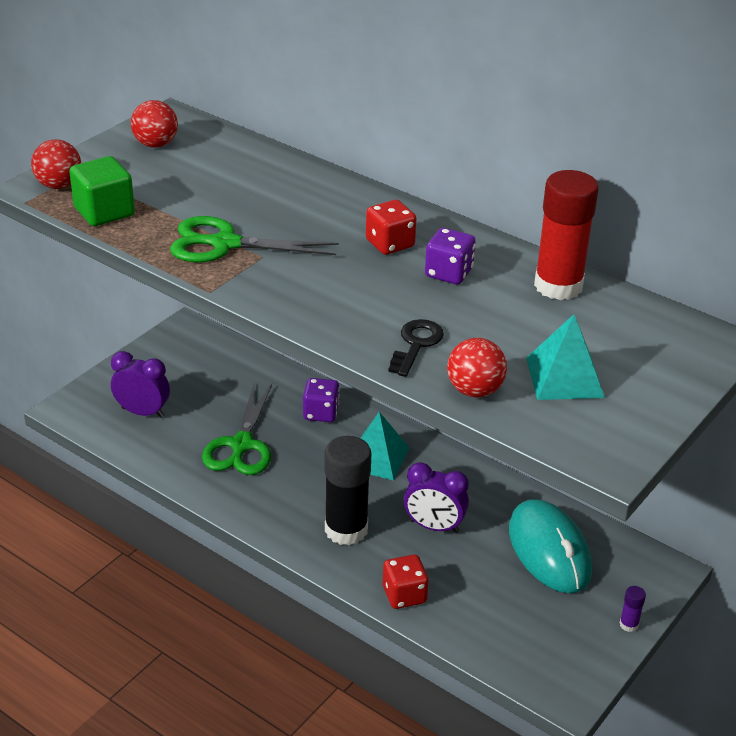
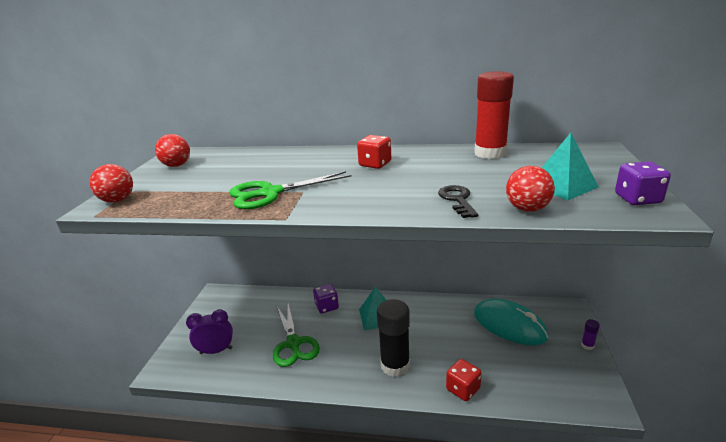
camera: 25 degrees left, 10 degrees down
(104, 212) = (165, 203): green cube -> none
(434, 526) = (441, 340): purple clock -> none
(448, 273) = (426, 165): purple dice -> purple dice (637, 199)

